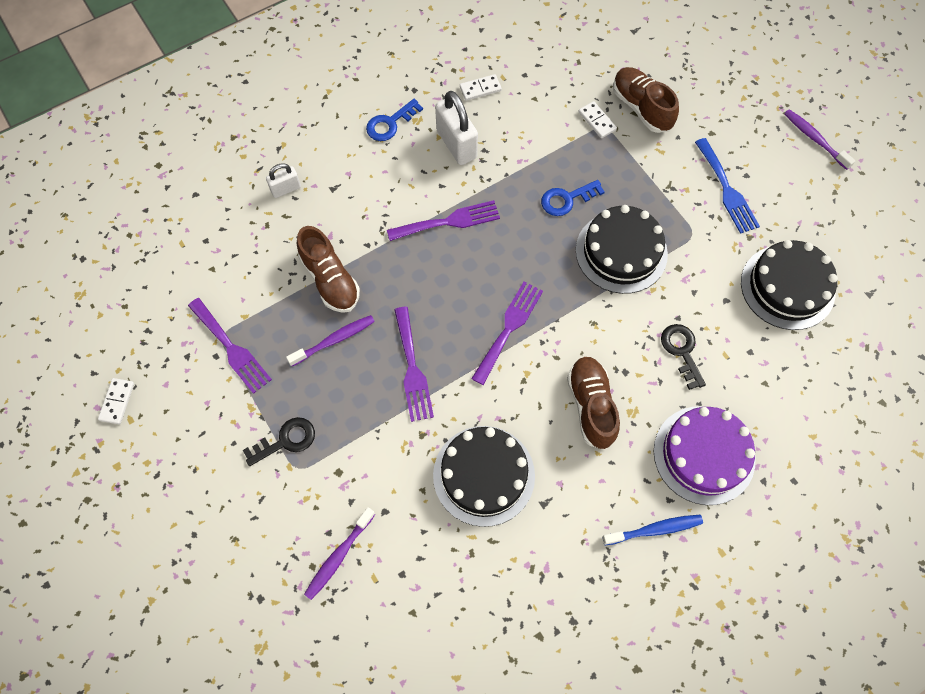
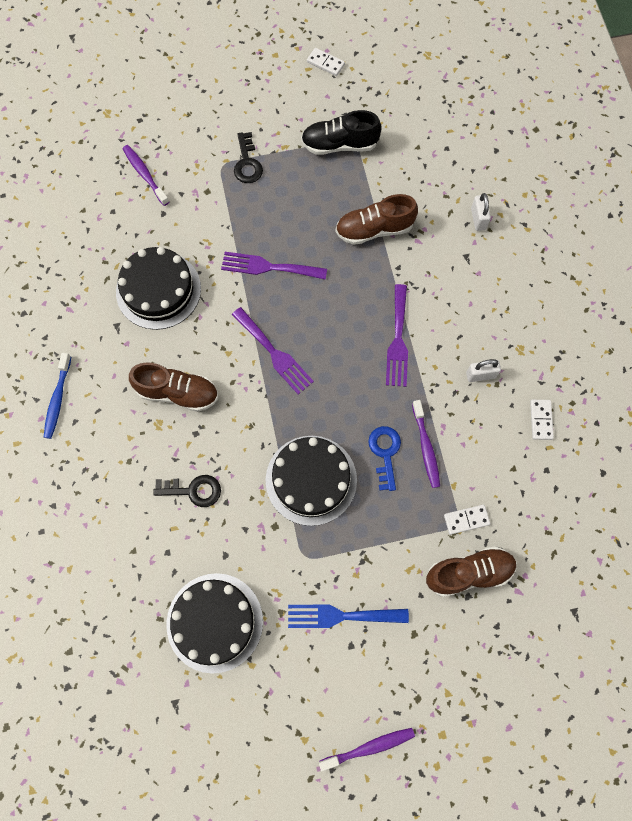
camera: 110 degrees right, 5 degrees up
(231, 348) = (339, 145): purple fork -> black shoe
(334, 340) = (317, 217): purple toothbrush -> purple toothbrush (426, 447)
(390, 123) = (523, 324): blue key -> none
(456, 144) = (480, 375): white padlock -> white padlock, size x0.56
(704, 455) = (96, 466): purple cake -> none

